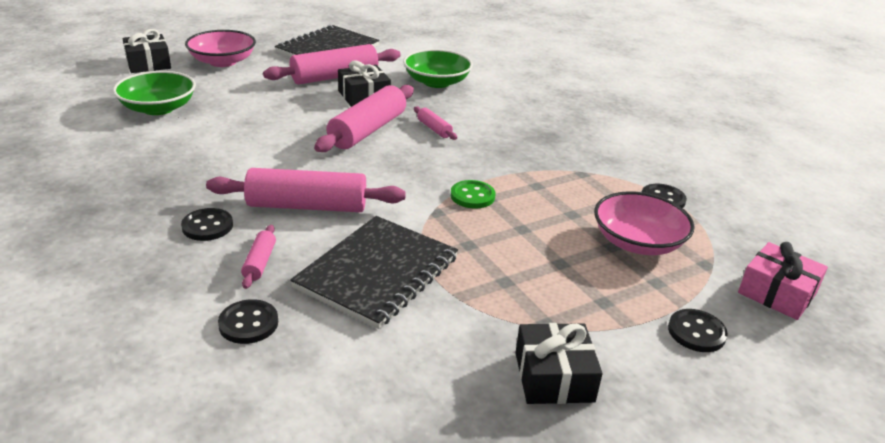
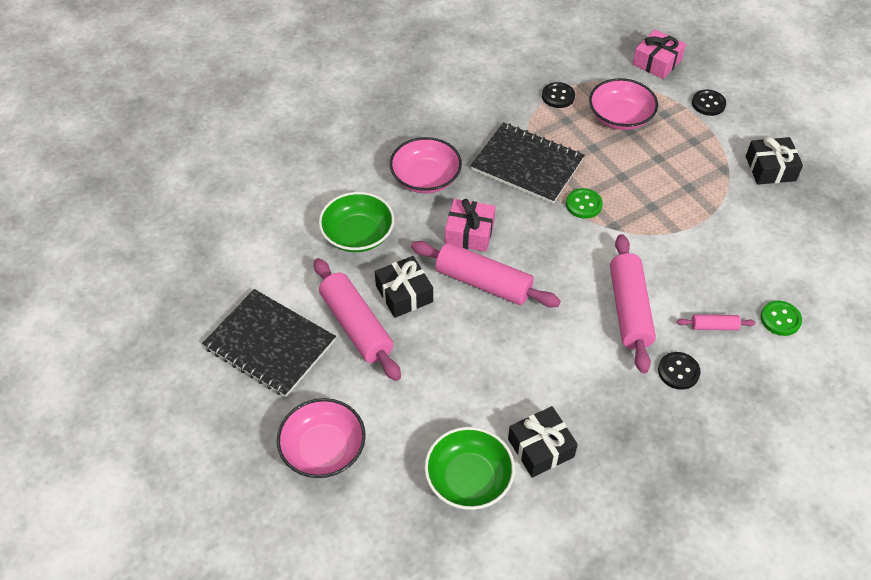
camera: 90 degrees left, 20 degrees up
(148, 63) = (340, 533): black gift -> black gift (541, 448)
(248, 323) = (780, 319): black button -> green button
(377, 272) = (702, 256): black notebook -> black notebook (527, 165)
(434, 129) = (469, 232): pink rolling pin -> pink gift
(509, 114) = (425, 178): none -> pink bowl

